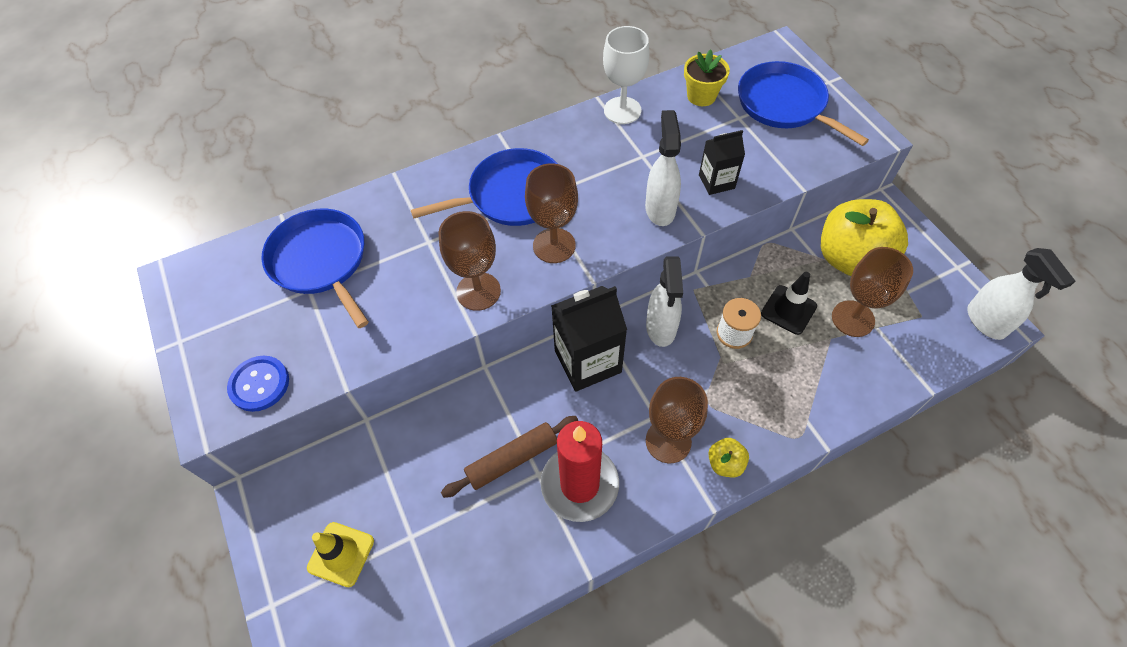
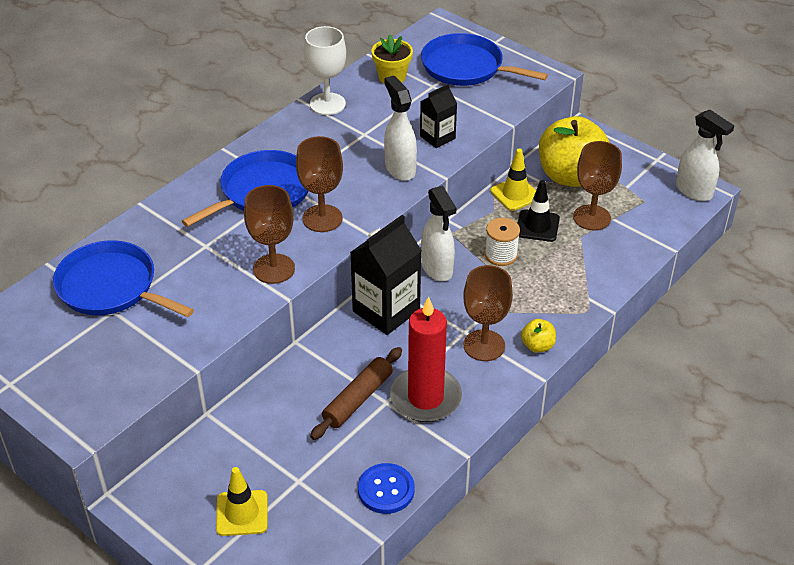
camera: 25 degrees left, 15 degrees down
(259, 384) = (111, 390): blue button -> blue button (386, 490)
(781, 263) = (515, 194): none -> yellow traffic cone

